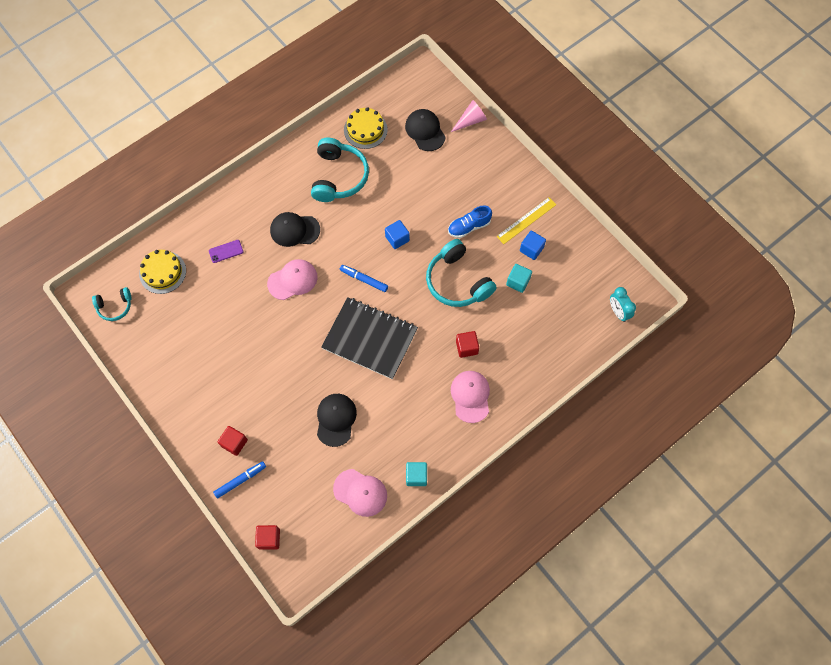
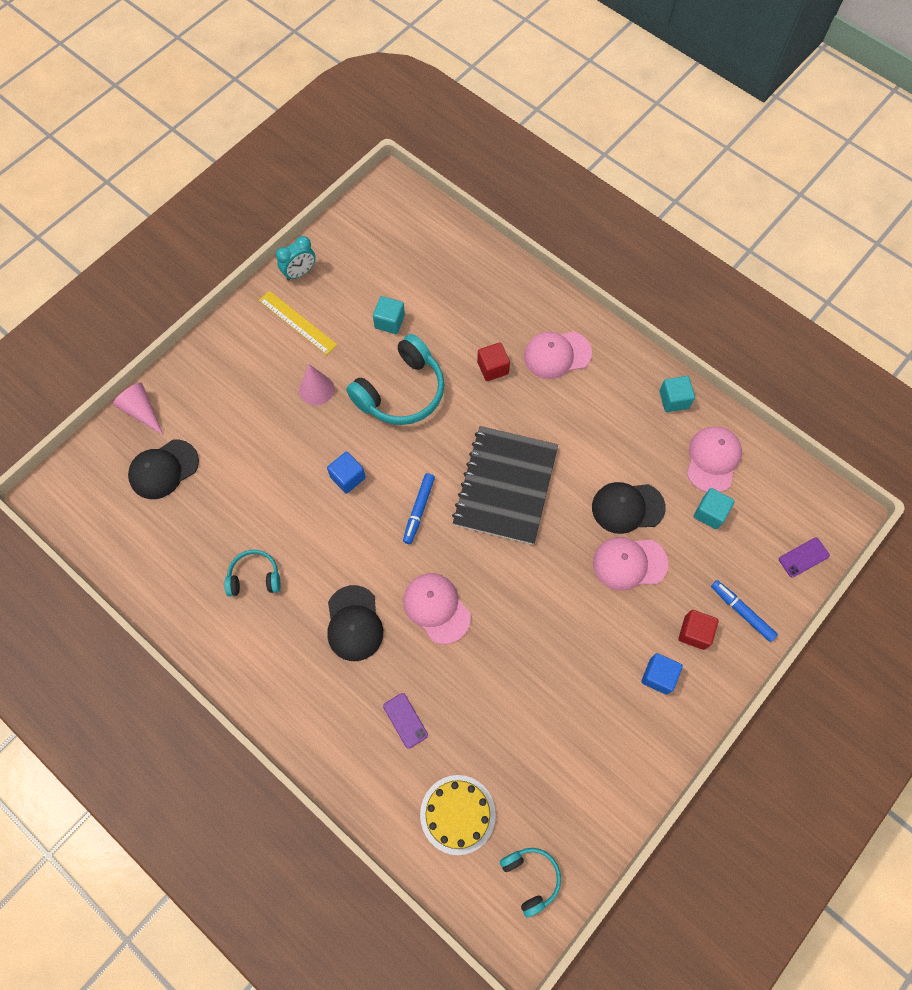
camera: 100 degrees left, 0 degrees up
(269, 538) = (803, 557): red cube -> purple phone
(294, 411) = (629, 563): none -> pink cap
(318, 478) = (710, 513): none -> turquoise cube
(339, 177) = (254, 577): turquoise headphones -> turquoise headphones, size x0.55
(365, 130) = (167, 554): yellow cake -> none
(469, 227) = (316, 389): blue shoe -> pink cone
(531, 249) = (340, 312): blue cube -> blue cube (658, 676)
(618, 312) = (411, 211): turquoise clock -> turquoise clock (300, 273)

